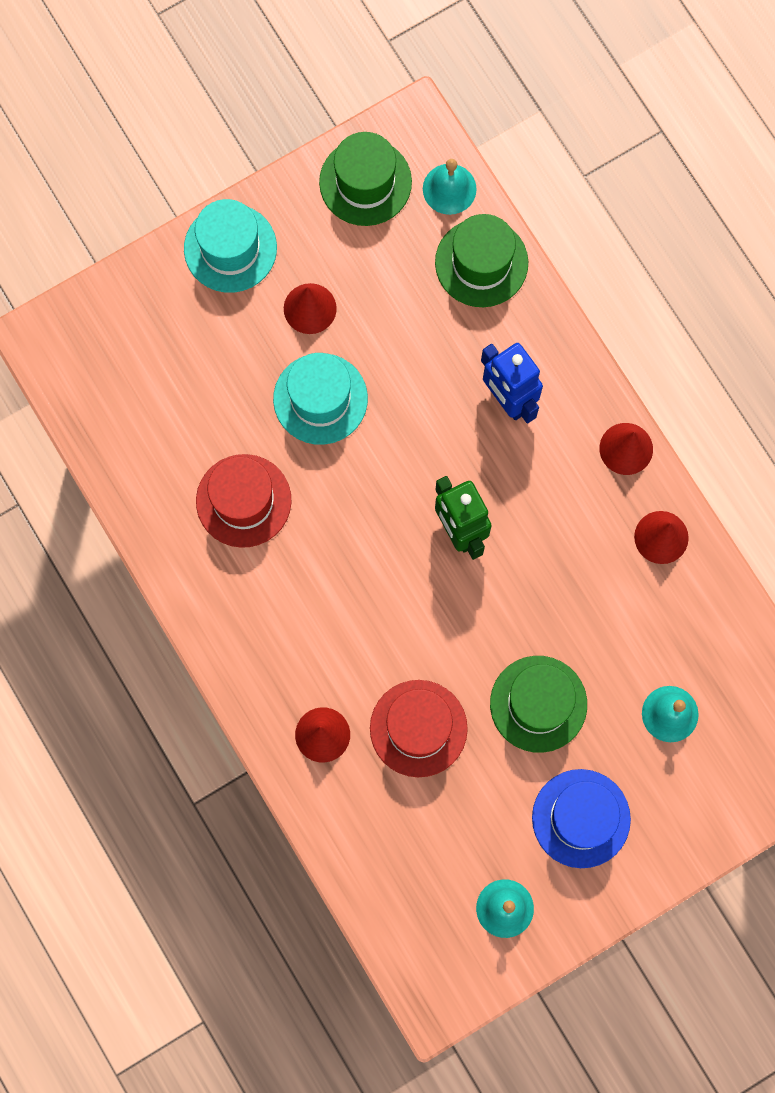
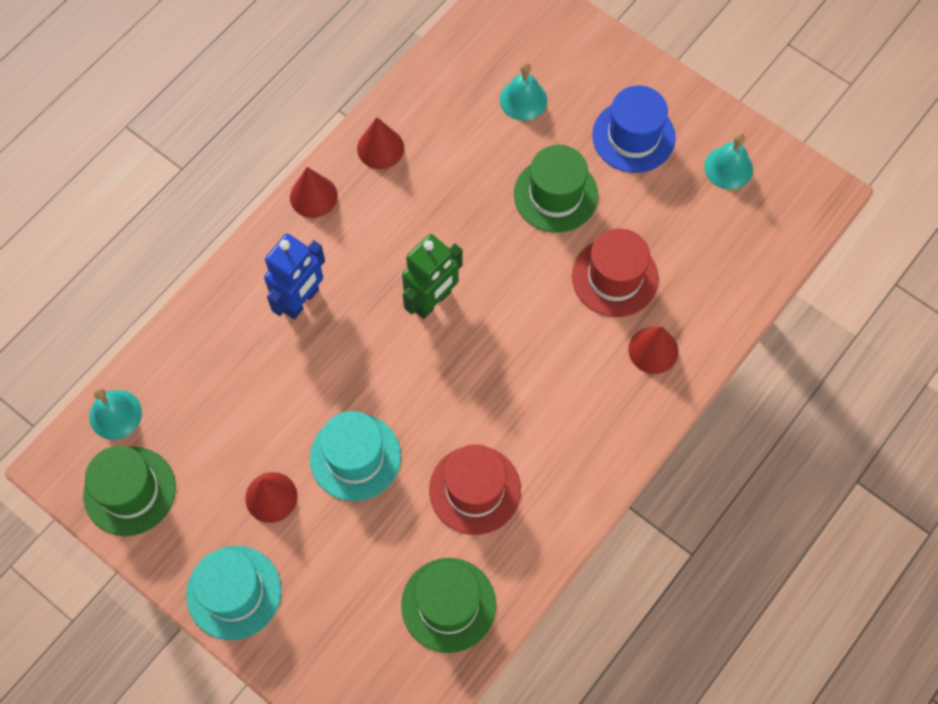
camera: 110 degrees left, 10 degrees down
(481, 263) = (180, 363): green hat -> green hat (448, 605)

